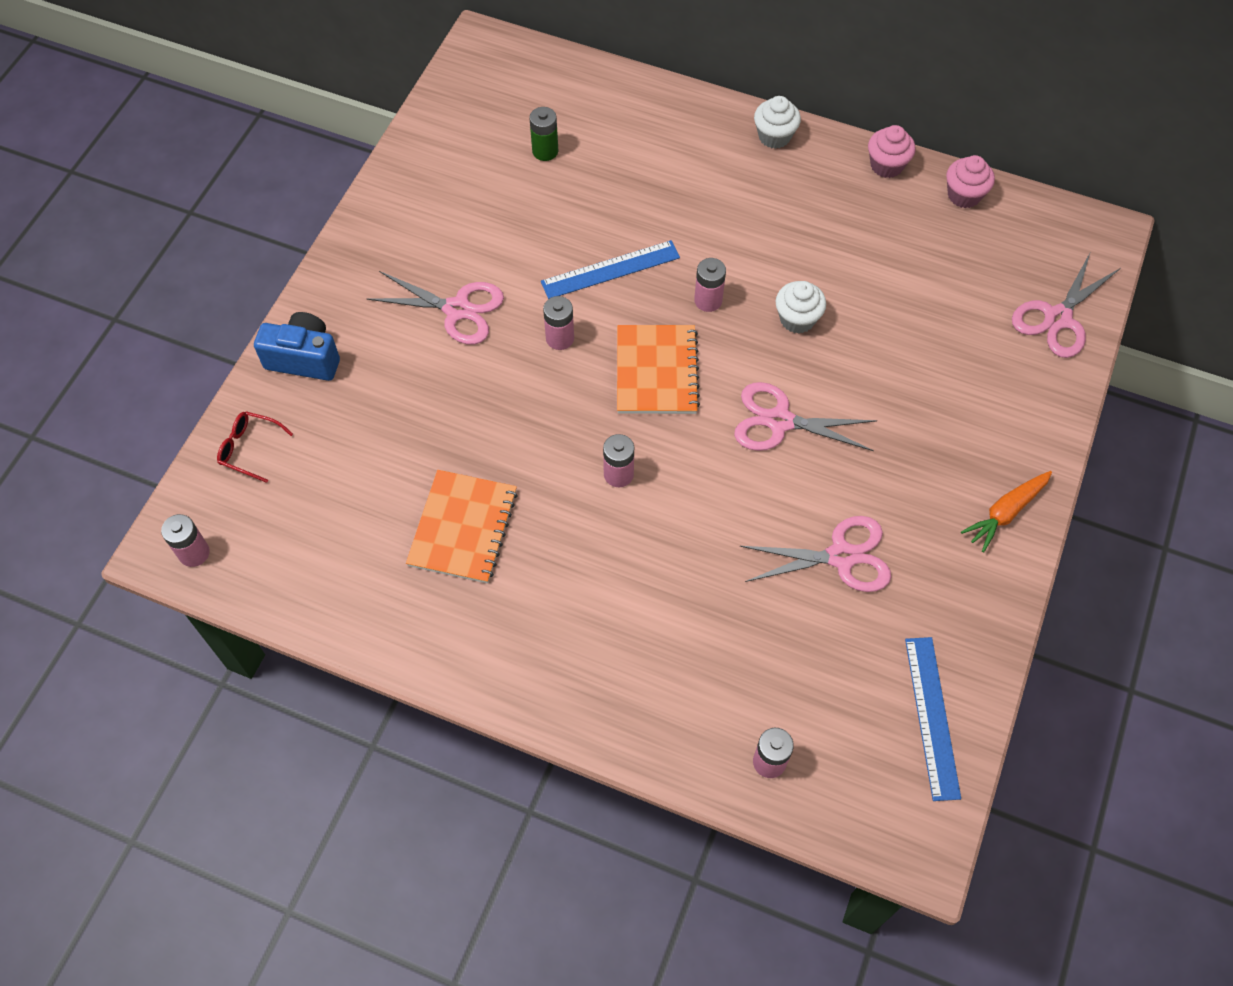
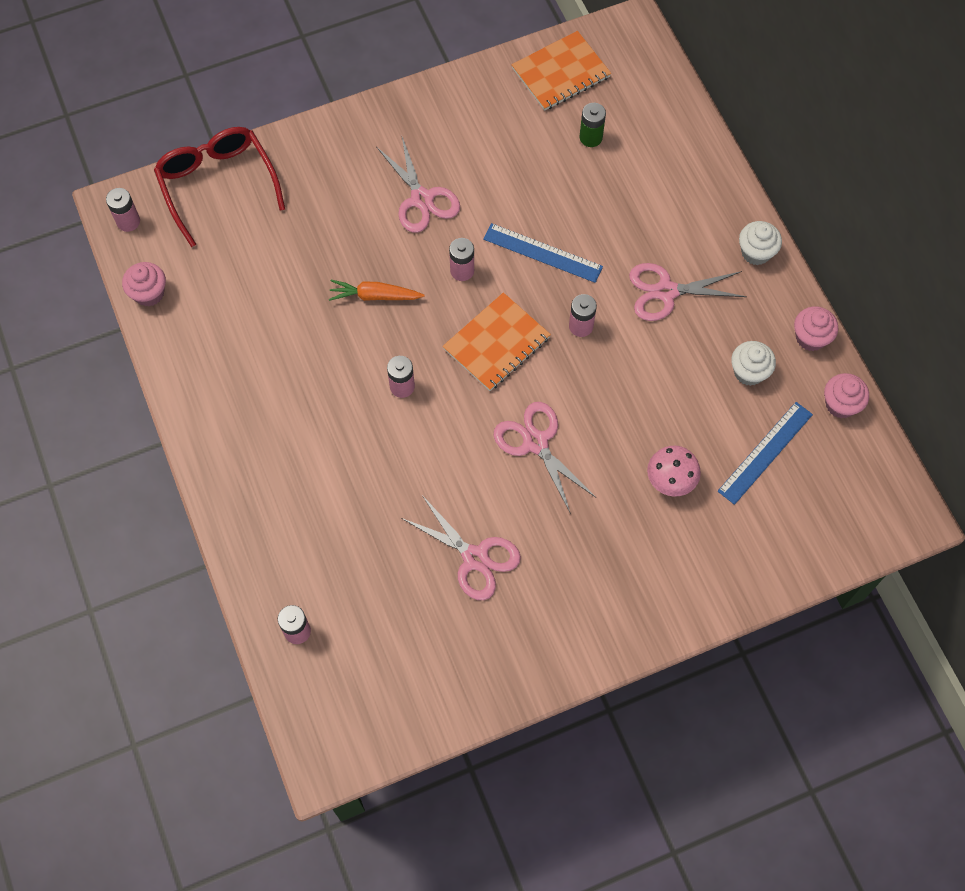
camera: 45 degrees right, 5 degrees up
(250, 449) = (218, 185): red glasses -> red glasses, size x2.14
(289, 598) = (149, 293): none -> pink cupcake
(304, 358) = (303, 155): blue camera -> none
(463, 528) = (281, 337): orange notebook -> orange notebook (561, 73)
(797, 319) = (624, 388): white cupcake -> white cupcake (749, 372)
(914, 358) = (670, 481): none -> pink mushroom
(932, 717) = (417, 699): blue ruler -> blue ruler (765, 452)
(1006, 512) = (609, 629): orange carrot -> orange carrot (375, 296)
(1058, 318) = (801, 543): pink scissors -> pink scissors (666, 291)

